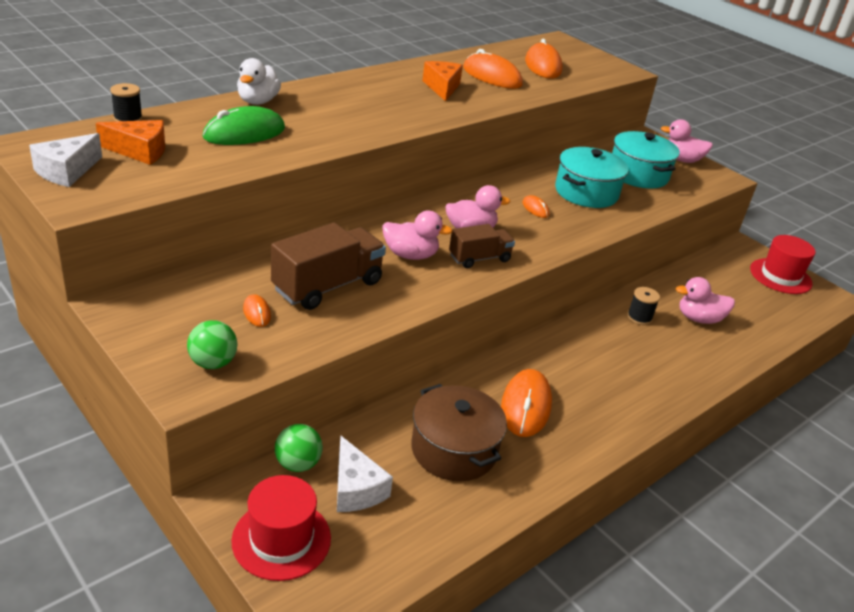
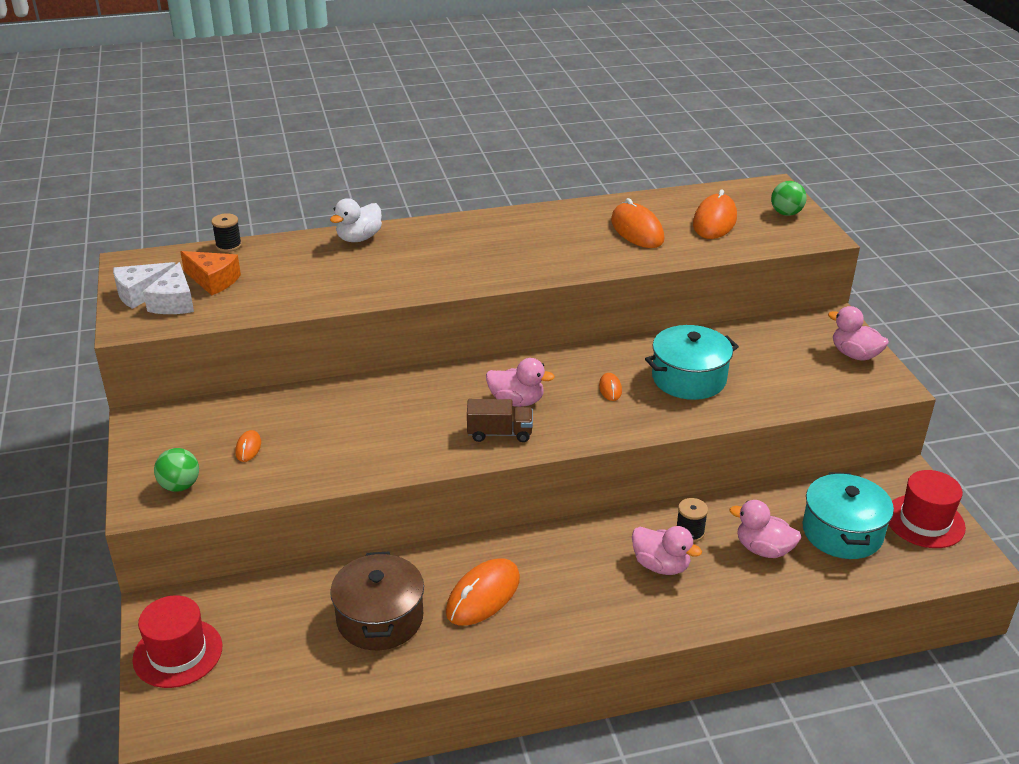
camera: 30 degrees right, 0 degrees up
(244, 133) = (318, 272): green mouse -> none
(298, 464) = (235, 594): green ball -> green ball (786, 213)
(328, 286) = (329, 434): brown truck -> none
(356, 489) = (267, 629): white cheese -> white cheese (174, 302)
(410, 255) = (432, 417): pink duck -> pink duck (661, 565)
(442, 88) = (565, 239): orange cheese -> none
(638, 174) = (777, 365): turquoise pot -> turquoise pot (842, 532)

